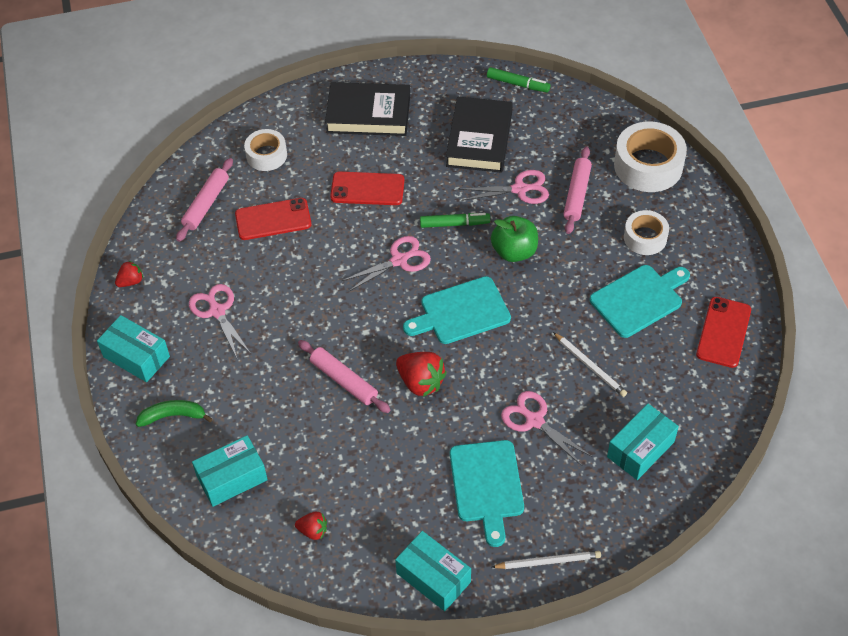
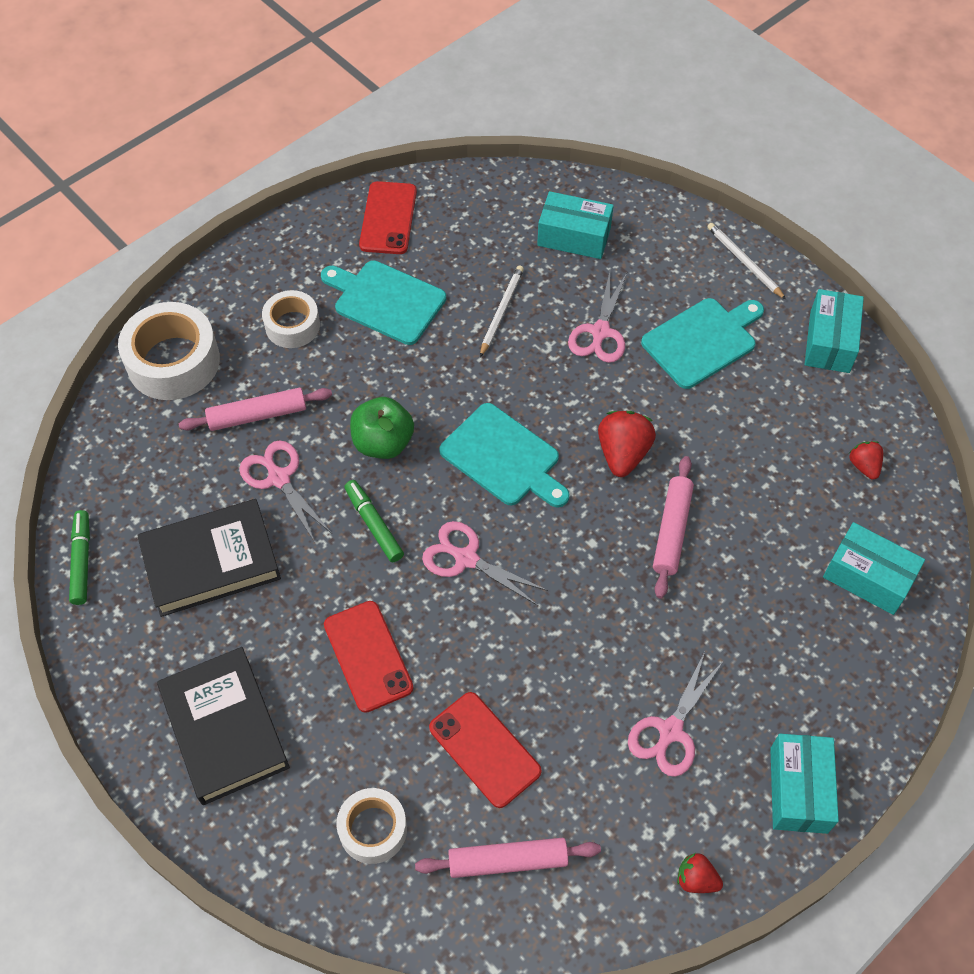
camera: 120 degrees left, 5 degrees up
(173, 416) = (843, 689): green banana -> none
(723, 332) = (388, 218): red phone -> red phone turned 75 degrees counterclockwise

